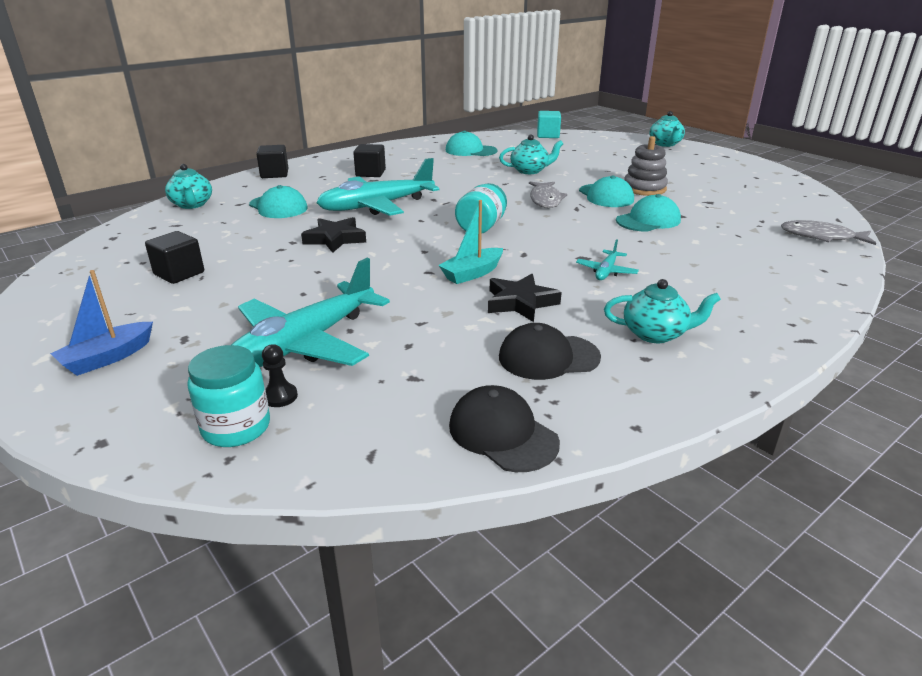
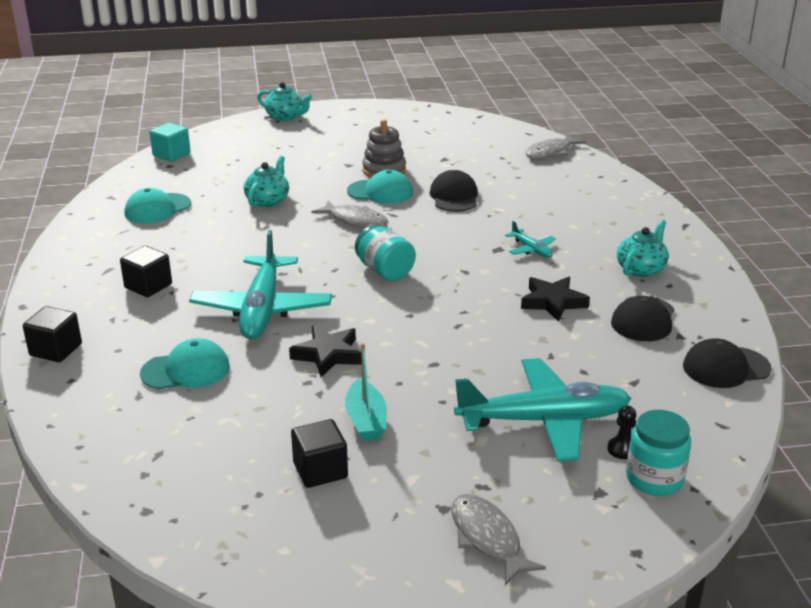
camera: 60 degrees left, 0 degrees up
(107, 358) = (487, 538): blue boat -> grey fish
(192, 205) = (95, 432): turquoise teapot -> none
(304, 344) = (544, 420): turquoise plane -> turquoise plane turned 75 degrees counterclockwise
(472, 273) = (481, 306): turquoise boat -> turquoise boat (366, 420)
(648, 220) = (454, 196): turquoise cap -> black cap

